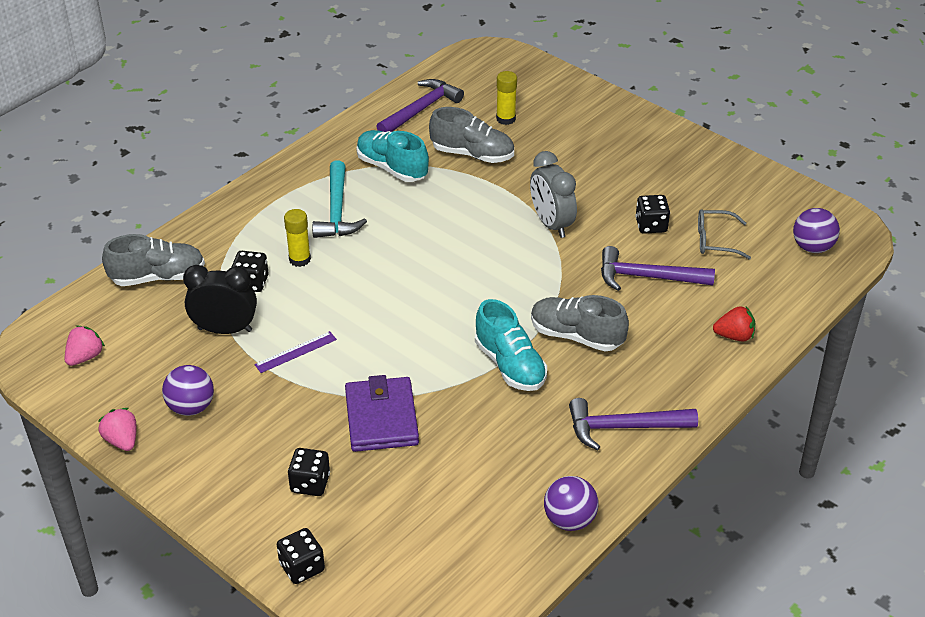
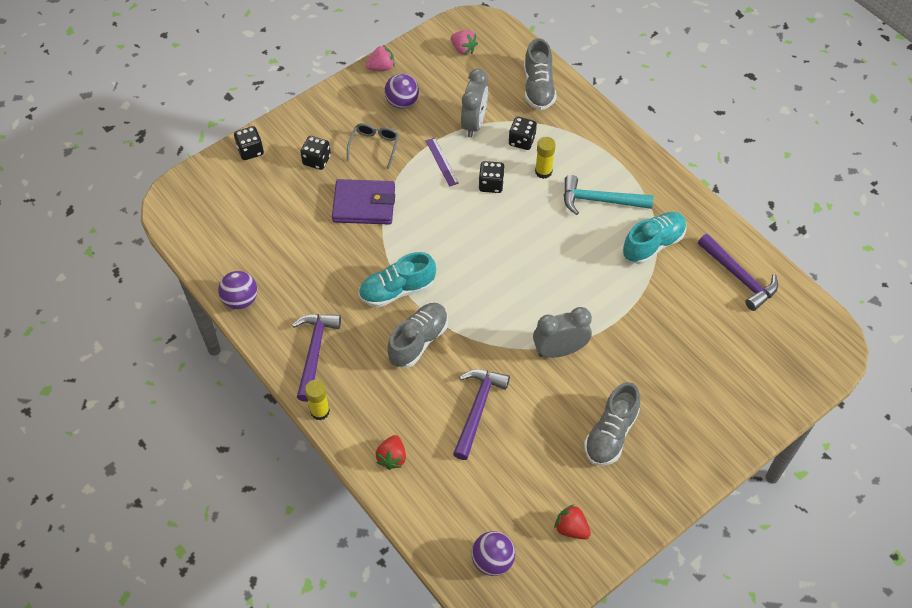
camera: 100 degrees right, 15 degrees up
(225, 329) = (474, 123): black clock -> grey clock
(472, 154) = (666, 307): grey shoe -> grey shoe (610, 434)
(506, 119) = (719, 342): yellow glue stick -> yellow glue stick (320, 411)
(651, 225) = (545, 429): black dice -> black dice (491, 184)
(715, 240) = (516, 477): grey glasses -> grey glasses (374, 146)
(752, 199) = (571, 528): none -> red strawberry

